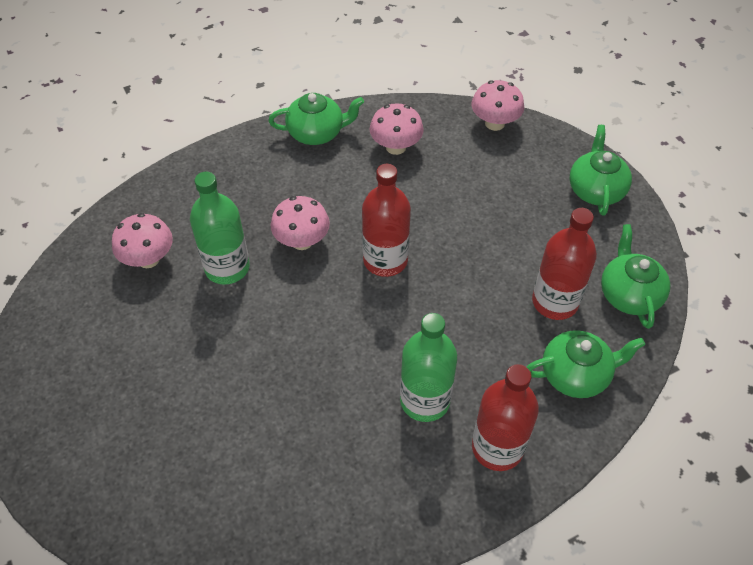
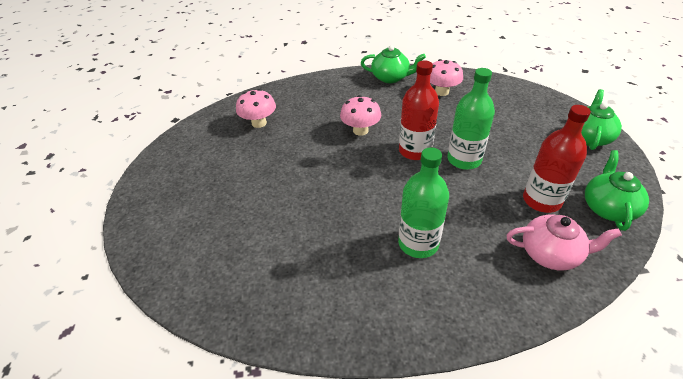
camera: 20 degrees right, 10 degrees down
(227, 267) = (306, 136): green bottle -> green bottle (464, 160)
(494, 123) = (516, 89): pink mushroom -> none
(497, 447) = (470, 291): red bottle -> none
(576, 375) = (551, 254): green teapot -> pink teapot

